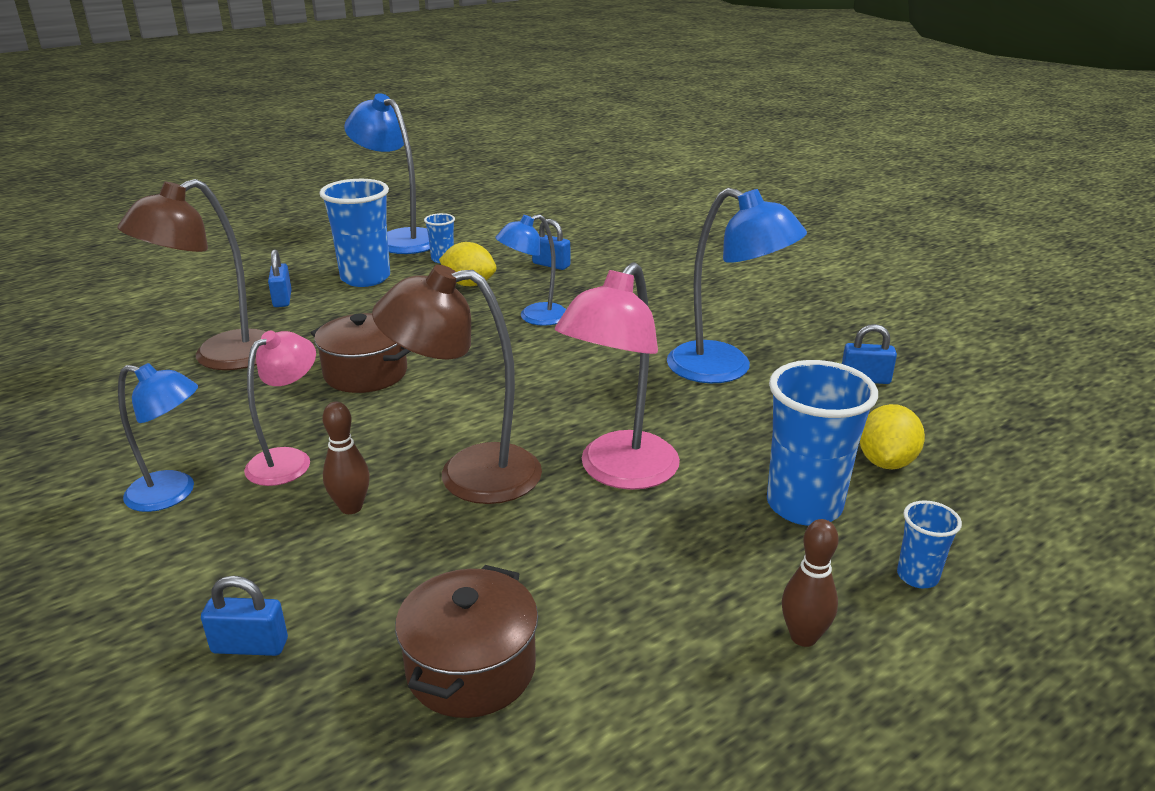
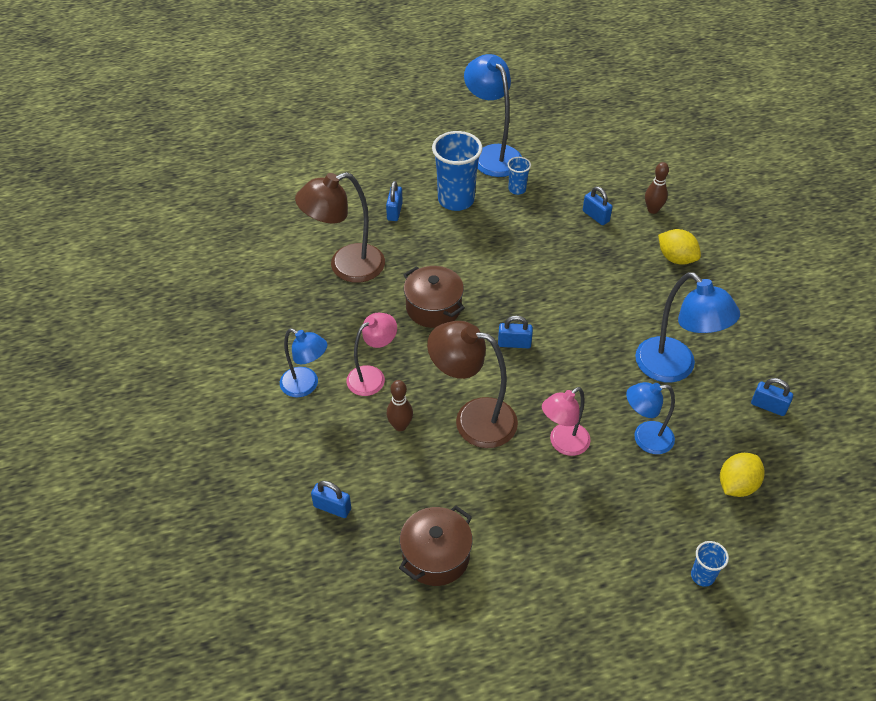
camera: 20 degrees right, 20 degrees up
(469, 284) = (527, 226): yellow lemon -> yellow lemon (676, 258)
(497, 386) = (514, 343): none -> blue padlock
(534, 317) = (562, 277): blue lamp -> blue lamp (645, 439)
(619, 472) = (563, 444): pink lamp -> pink lamp, size x0.64
(803, 637) = (615, 593): brown bowling pin -> brown bowling pin (653, 210)
(804, 505) = (664, 504): blue cup -> none

